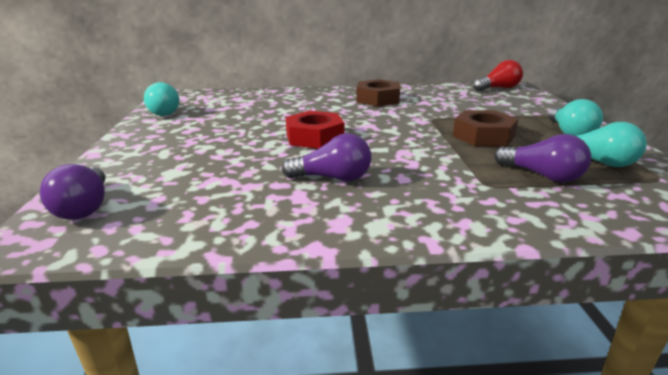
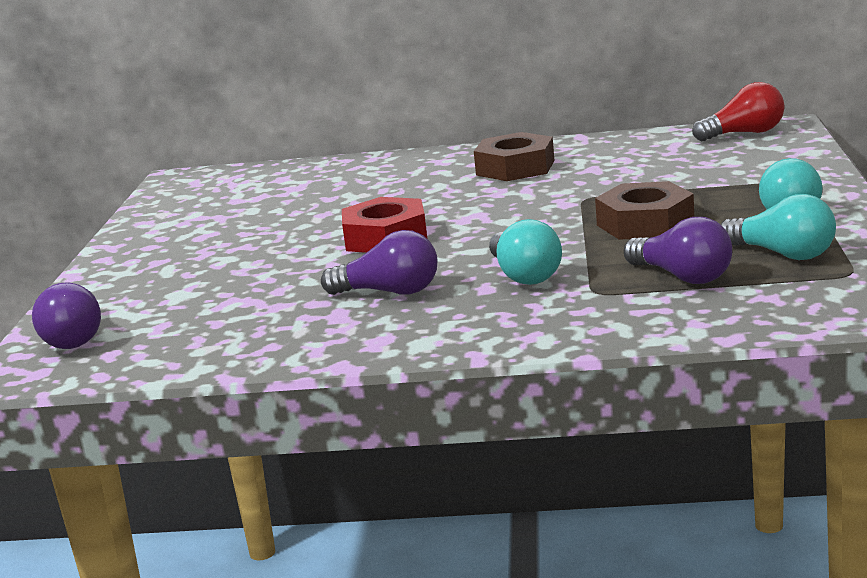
camera: 10 degrees right, 5 degrees down
(163, 112) = (165, 209): turquoise light bulb -> turquoise light bulb (524, 275)

